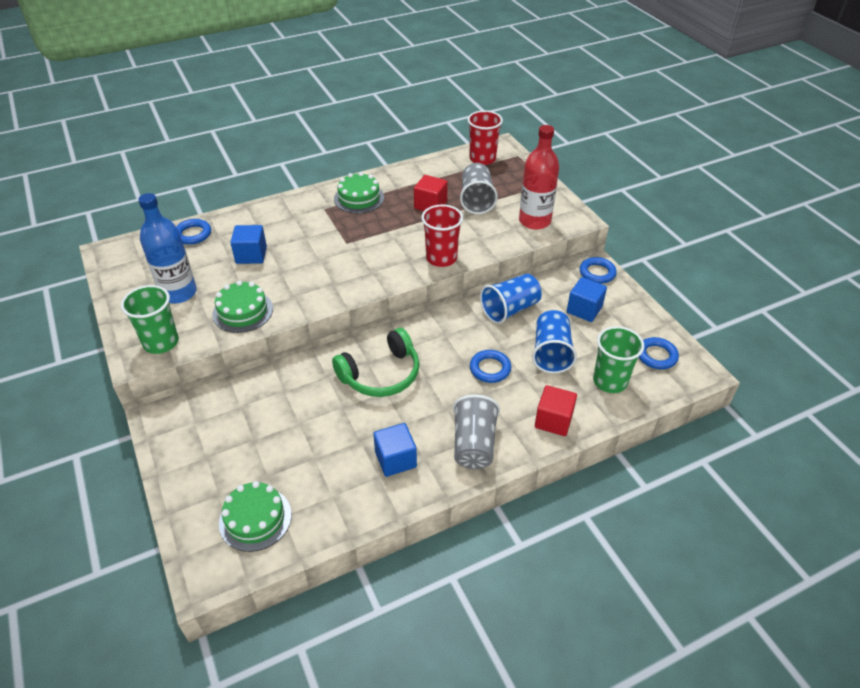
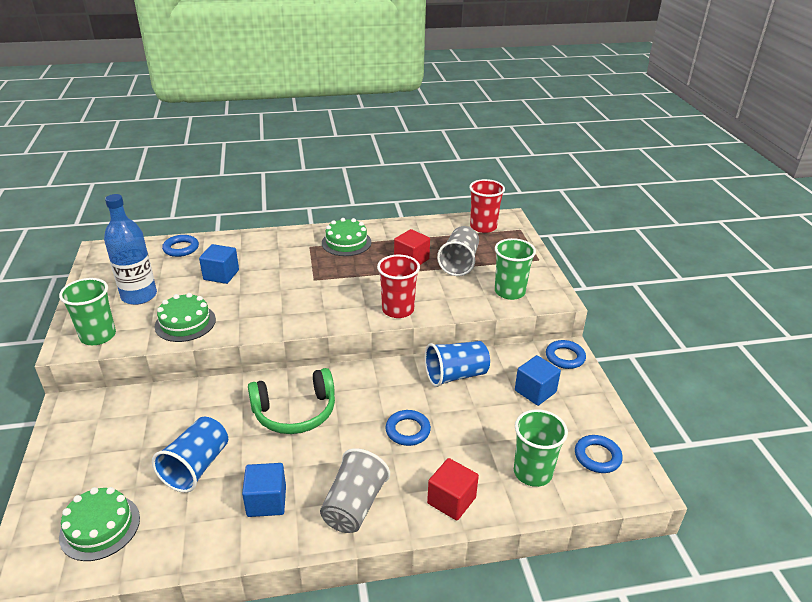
camera: 15 degrees right, 10 degrees down
(534, 221) = (509, 292): red bottle -> green cup
(551, 353) = (480, 428): blue cup -> blue cup (196, 467)

